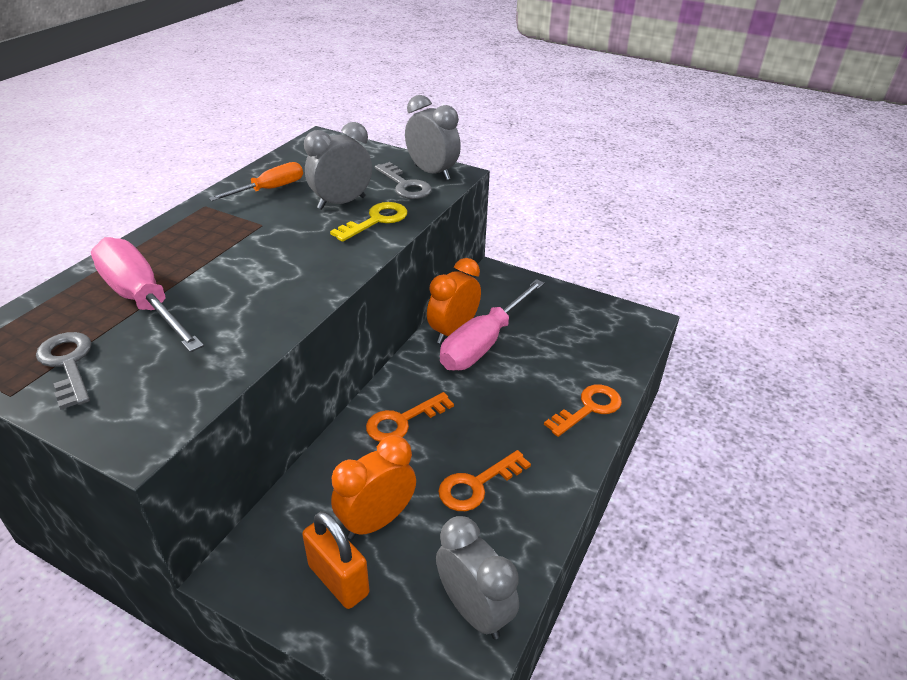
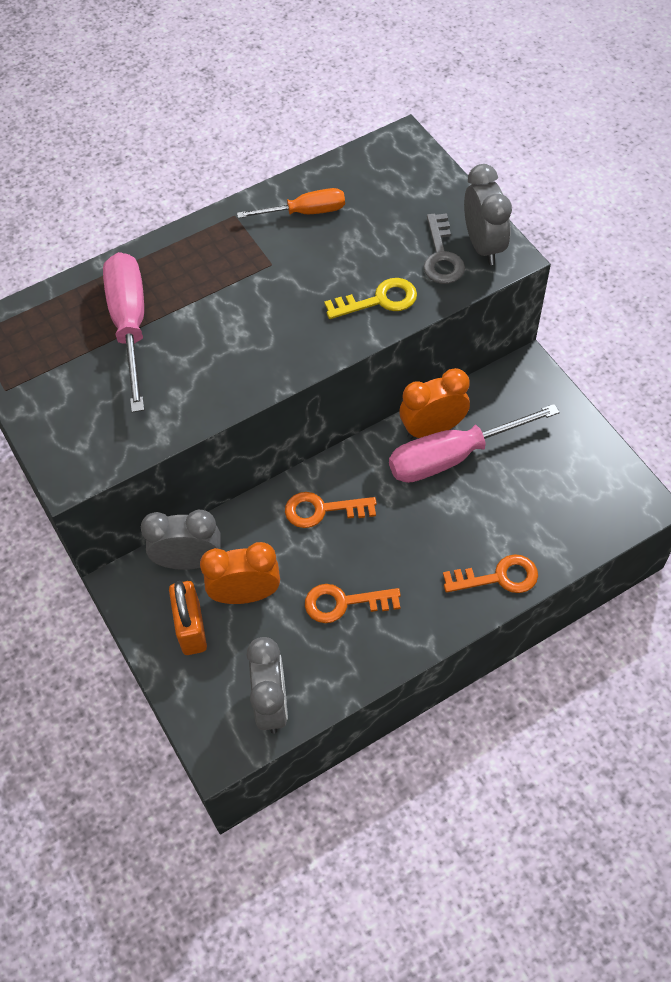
camera: 35 degrees right, 20 degrees up
(68, 364) = (51, 376): grey key -> none
(341, 203) = (362, 260): grey clock -> grey clock (189, 561)

